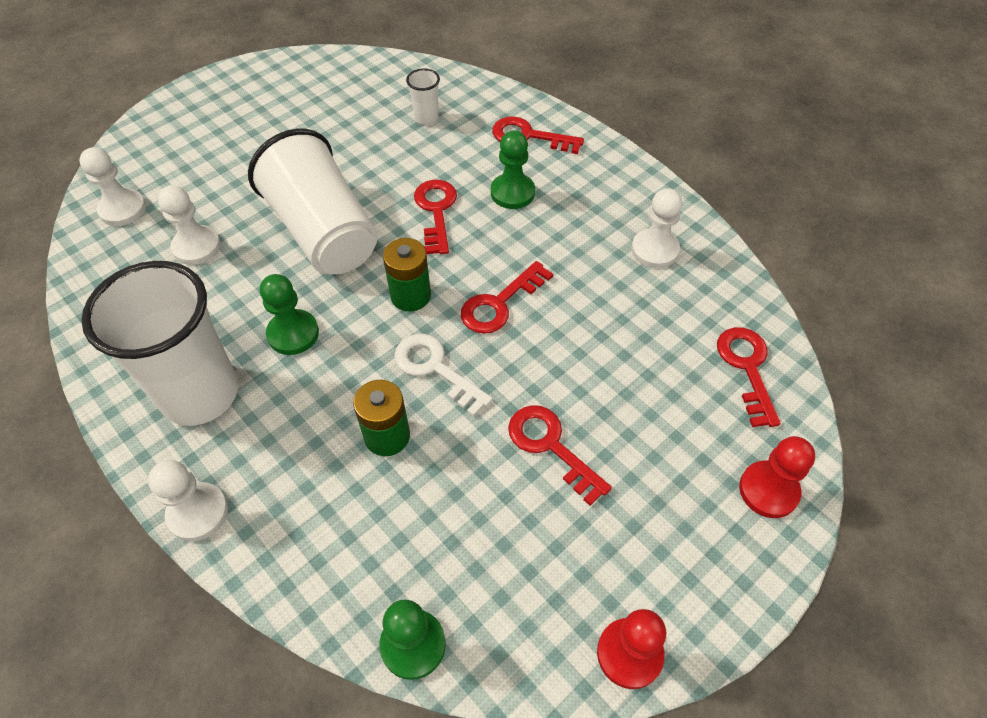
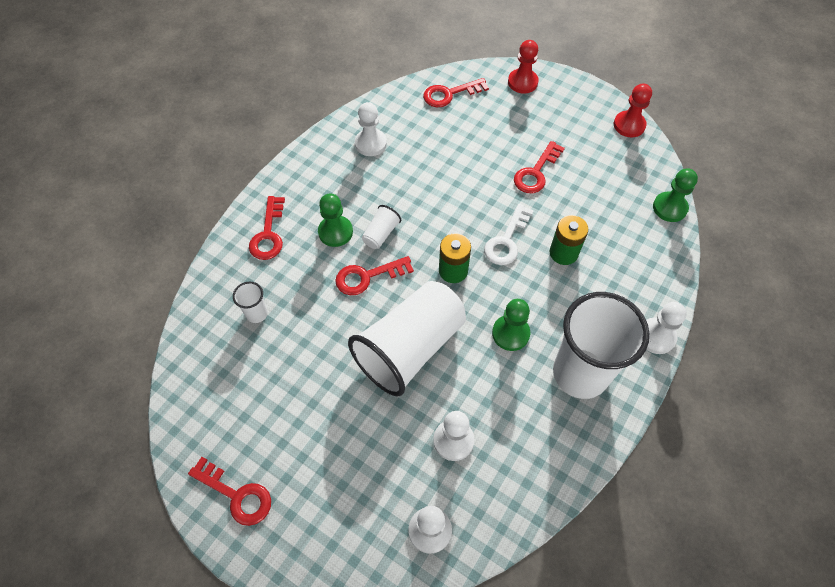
camera: 105 degrees left, 5 degrees up
(495, 234) = (381, 234): none -> white cup
(500, 303) = (442, 218): red key -> red key (237, 495)

